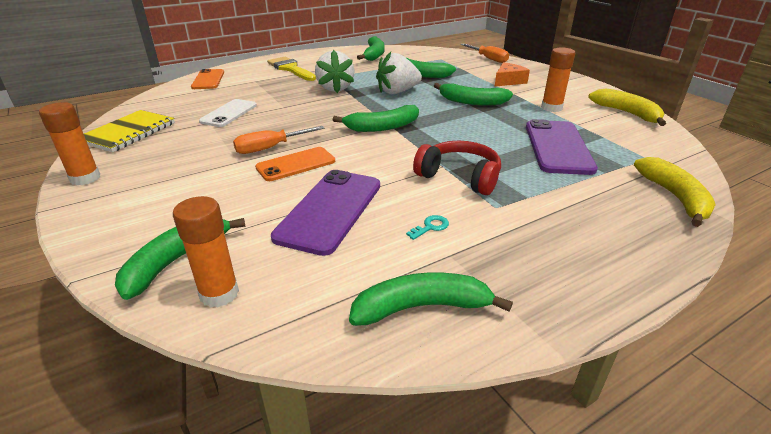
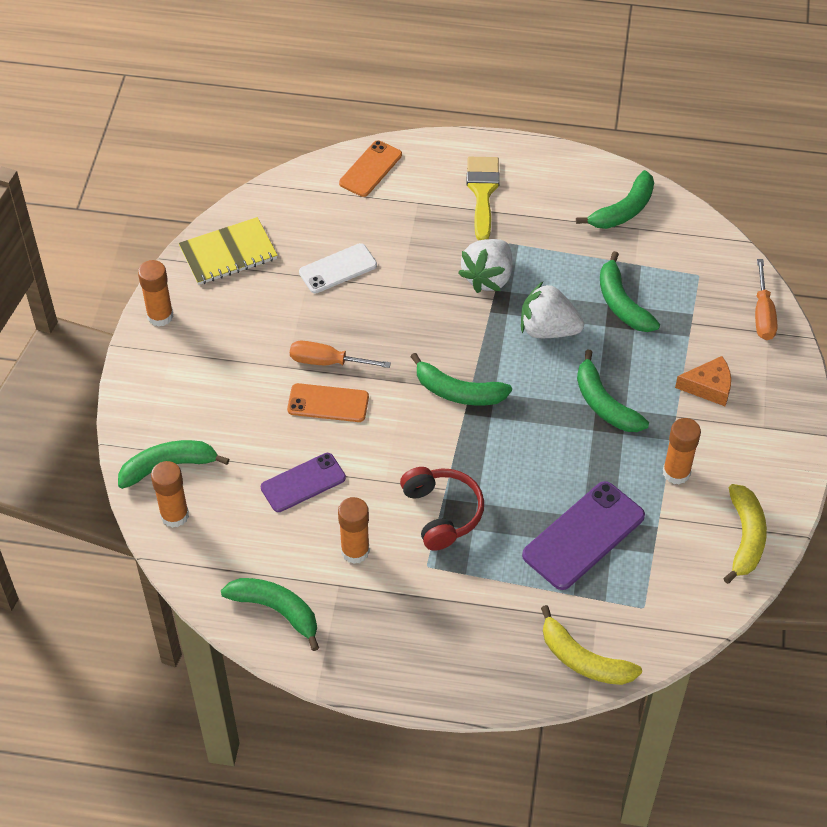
camera: 40 degrees right, 20 degrees up
(330, 210) = (303, 483): purple phone -> purple phone, size x0.65
(430, 227) = (355, 551): turquoise key -> orange glue stick
(674, 197) = (583, 659): yellow banana -> yellow banana turned 90 degrees clockwise

